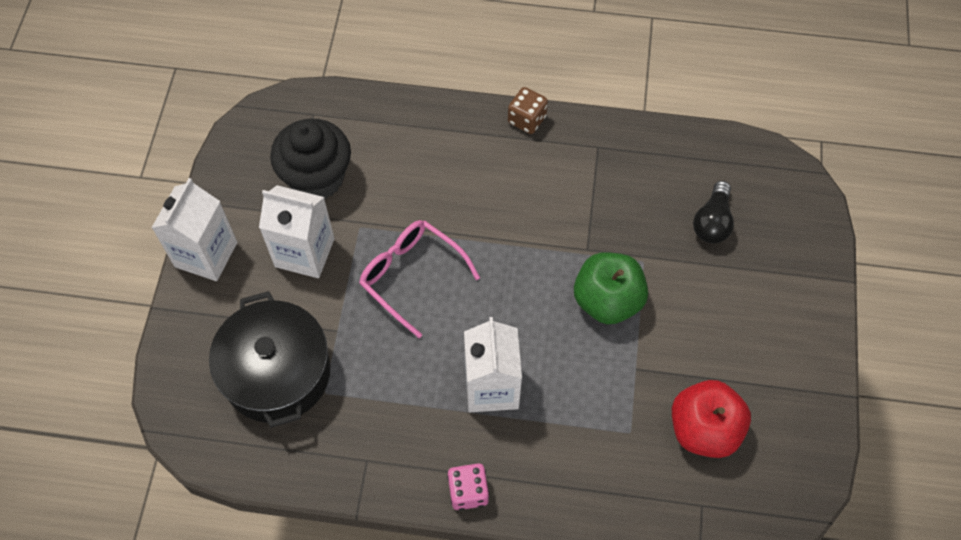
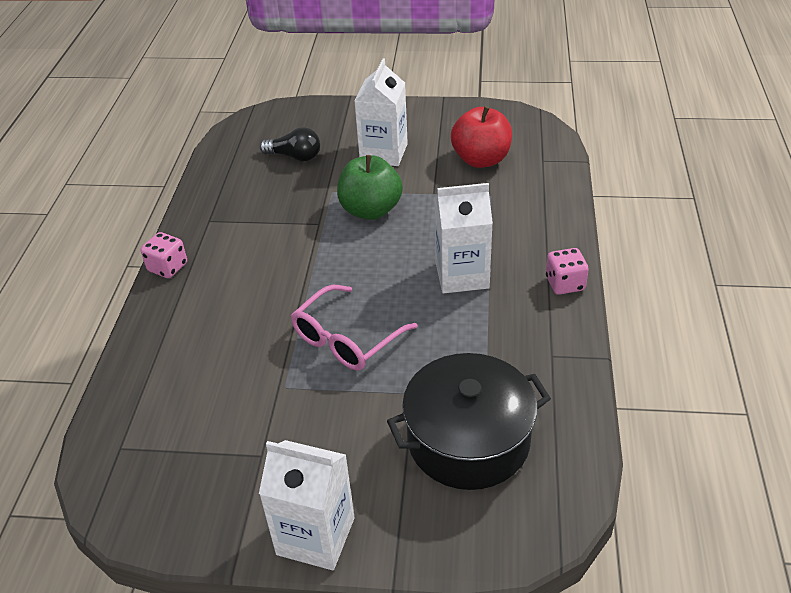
camera: 90 degrees left, 20 degrees down
(304, 252) = (316, 433): white carton -> white carton (383, 153)
(316, 177) = (214, 433): black cupcake -> none
(527, 119) = (167, 267): brown dice -> pink dice

